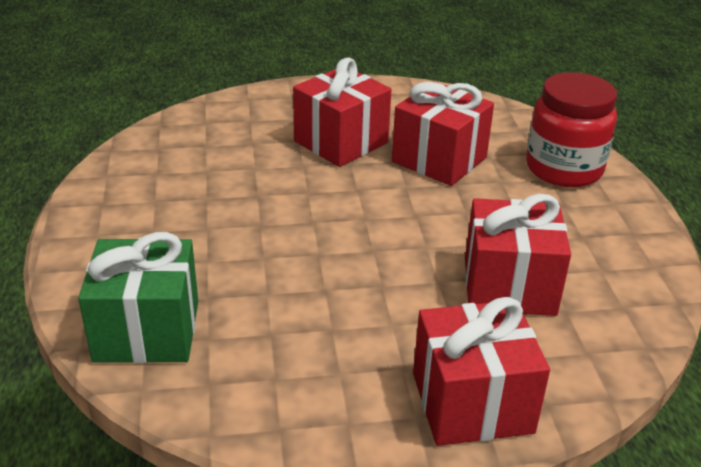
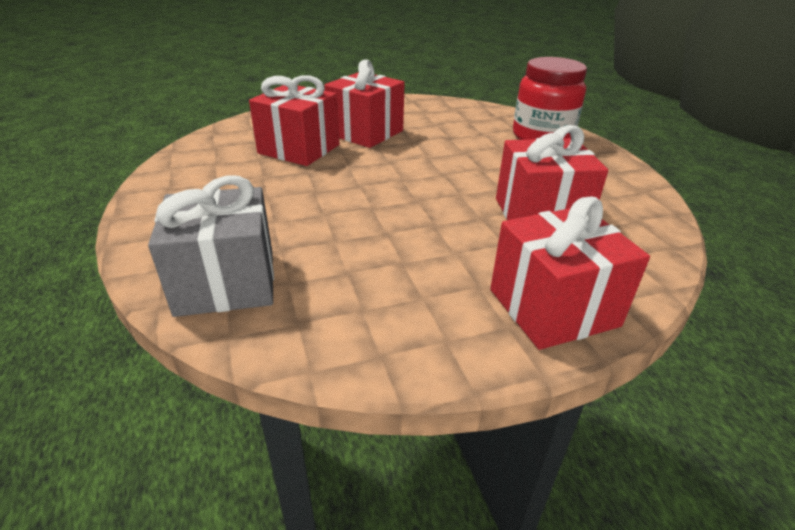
camera: 10 degrees left, 0 degrees up
(147, 331) = (226, 282): green gift -> grey gift
(439, 160) = (446, 138): red gift -> red gift (299, 149)

